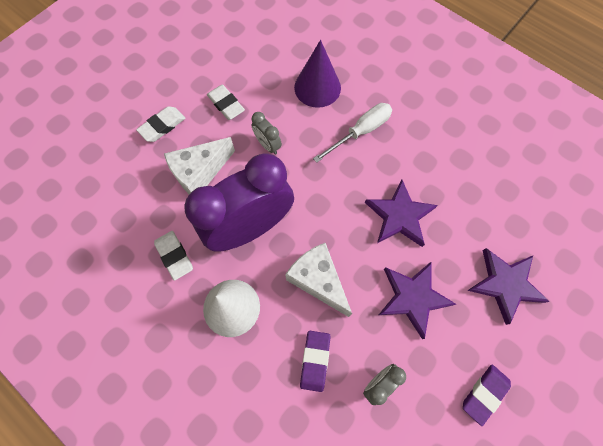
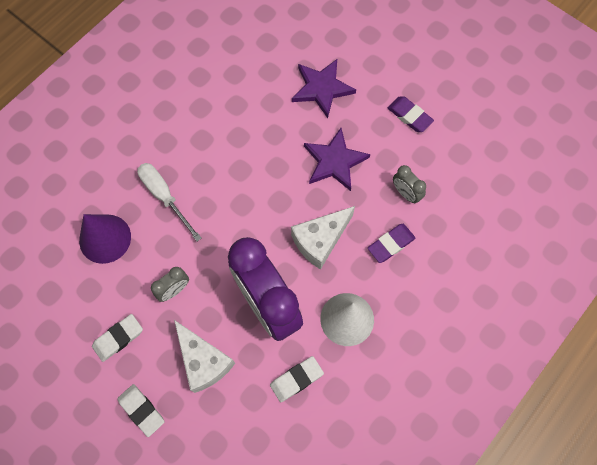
camera: 90 degrees left, 0 degrees up
(315, 360) = (391, 244): purple eraser -> purple eraser turned 45 degrees counterclockwise
(399, 216) = (258, 166): purple star -> none

